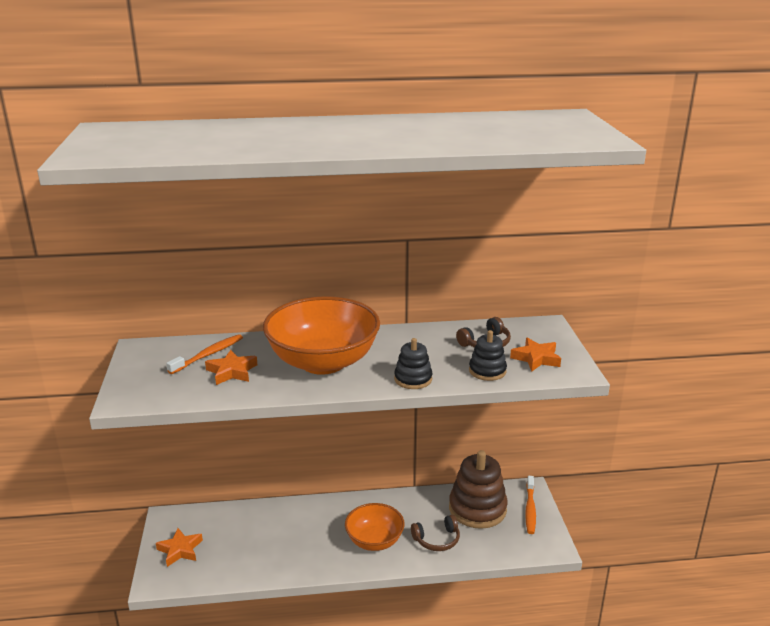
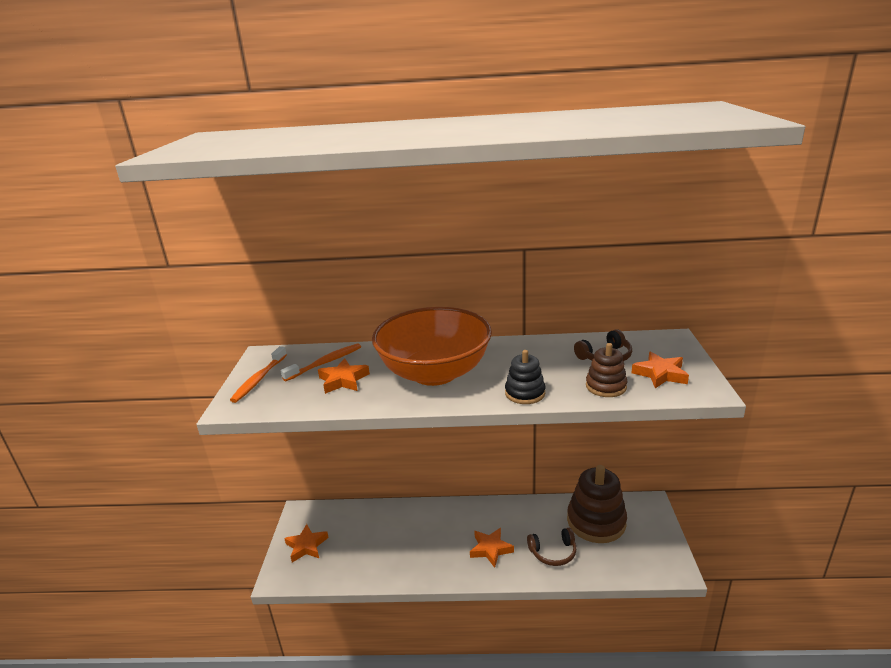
camera: 10 degrees right, 0 degrees up
(374, 541) = (490, 549): orange bowl -> orange star
(487, 371) = (606, 386): black stacking toy -> brown stacking toy
(530, 509) = (651, 525): orange toothbrush -> orange toothbrush (259, 379)

